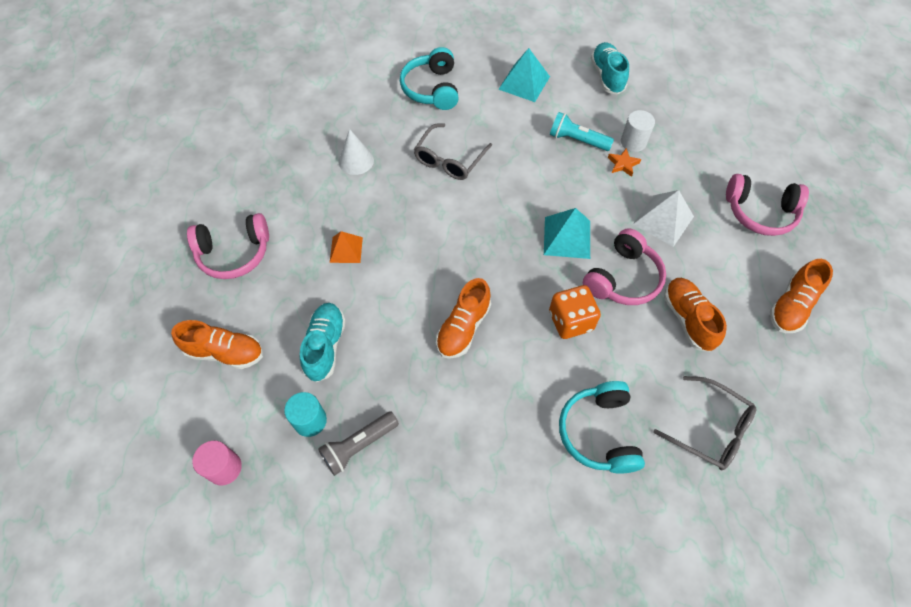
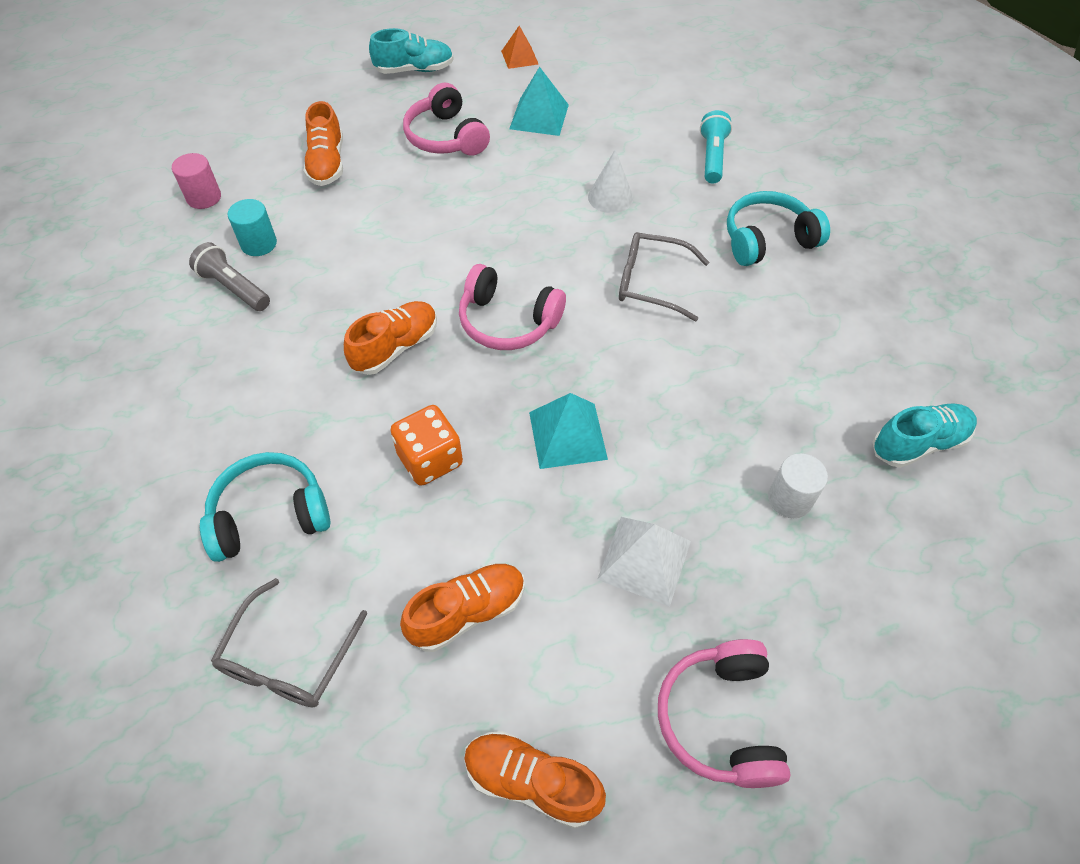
camera: 75 degrees right, 5 degrees down
(325, 346) = (347, 234): turquoise shoe -> turquoise shoe (414, 70)
(346, 249) = (477, 220): orange pyramid -> orange pyramid (519, 57)
(463, 328) = (395, 347): orange shoe -> orange shoe turned 120 degrees clockwise
(524, 83) = (838, 337): turquoise pyramid -> turquoise pyramid (539, 116)
(577, 140) = (756, 422): turquoise flashlight -> turquoise flashlight (712, 157)
(623, 164) = (735, 489): orange star -> none
(623, 278) = (517, 515): pink headphones -> pink headphones (508, 322)

